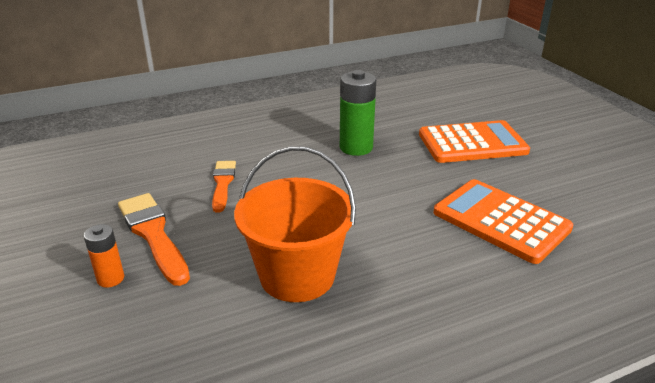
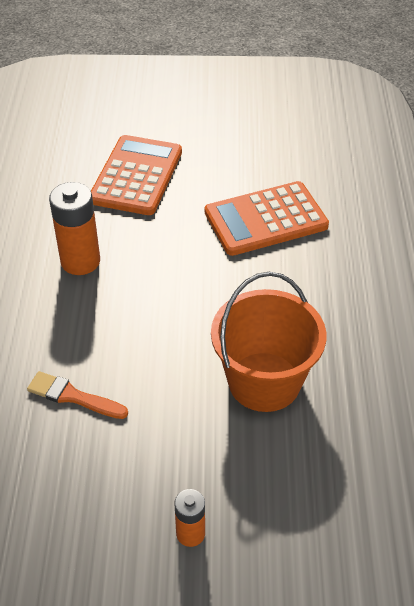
camera: 65 degrees left, 15 degrees up
(153, 234) = (133, 482): orange brush -> none
(356, 147) = (80, 261): green battery -> orange battery

